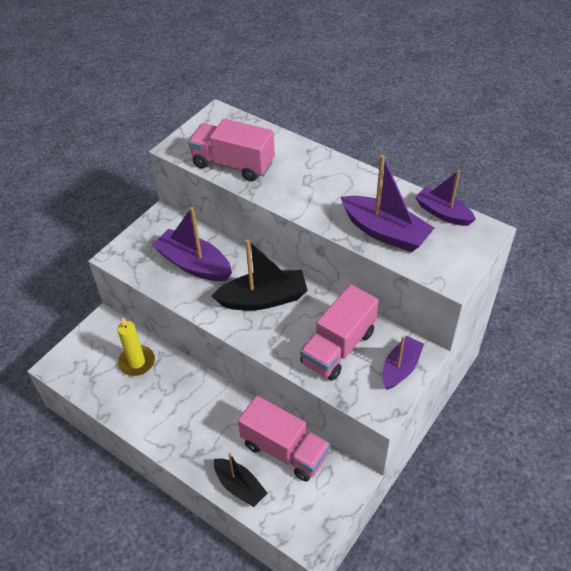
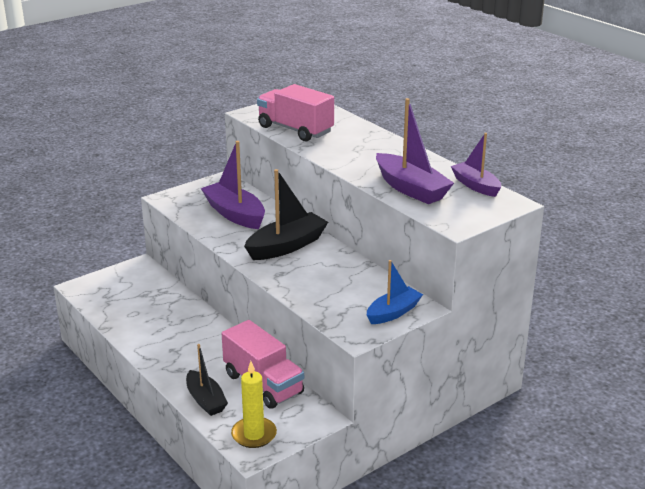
camera: 15 degrees right, 20 degrees down
(137, 362) = (155, 298): yellow candle -> yellow candle (254, 434)
(263, 299) = (286, 246): black boat -> black boat turned 45 degrees counterclockwise
(338, 347) = (340, 289): pink truck -> none
(400, 368) = (393, 313): purple boat -> blue boat

